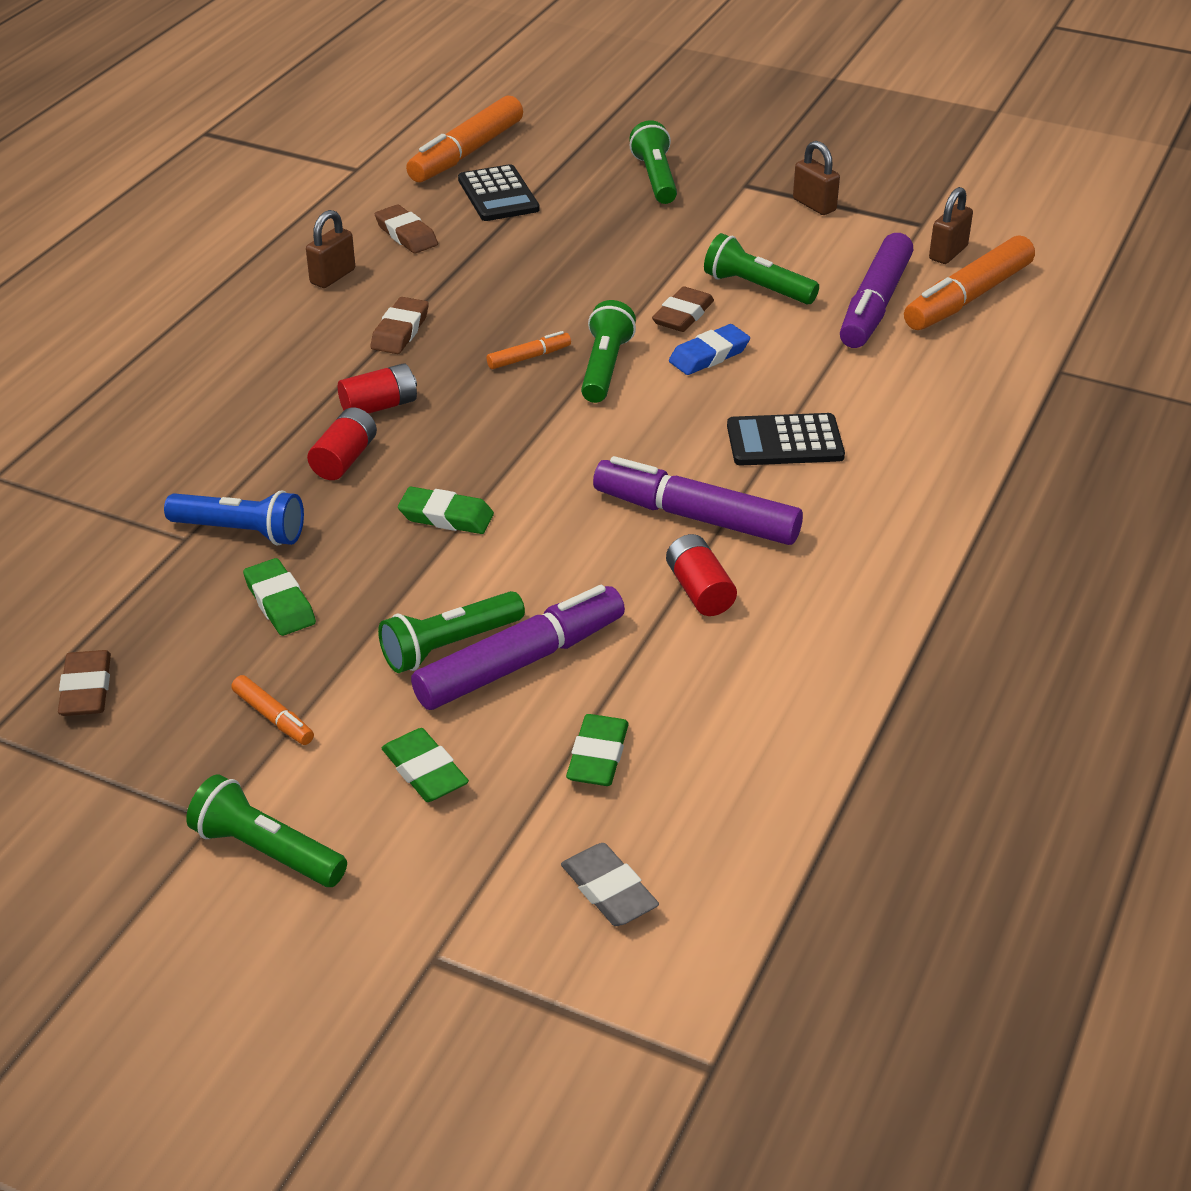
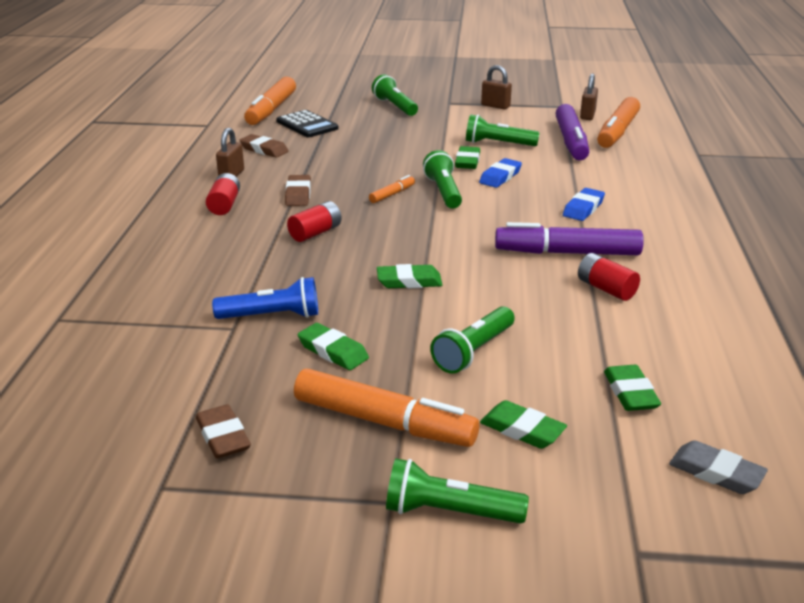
camera: 20 degrees left, 10 degrees down
(273, 717) = (384, 422): orange marker -> orange marker, size x2.15
(344, 459) = (314, 263): red battery -> red battery (224, 205)
(520, 662) = (529, 350): purple marker -> none
(683, 315) = (467, 161): brown eraser -> green eraser
(785, 441) = (583, 208): black calculator -> blue eraser

